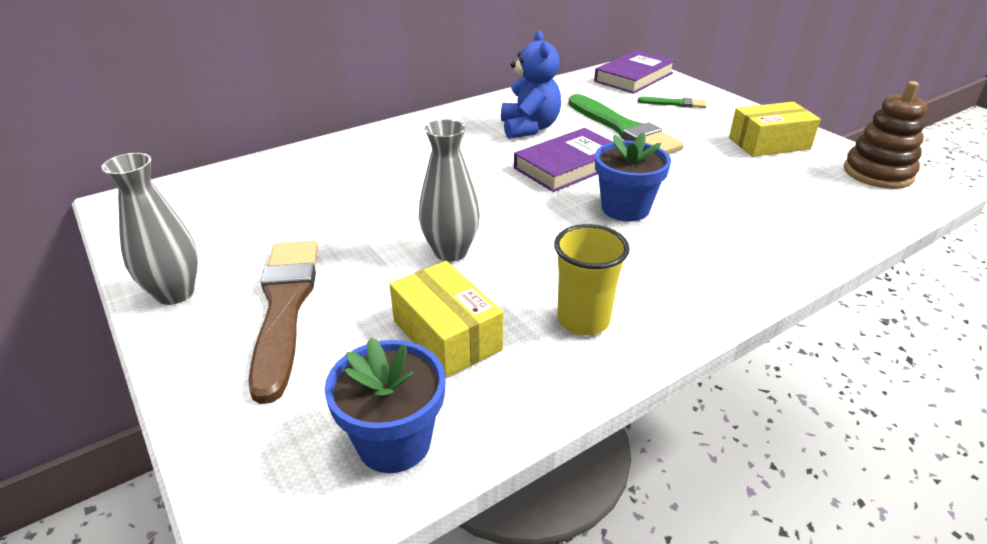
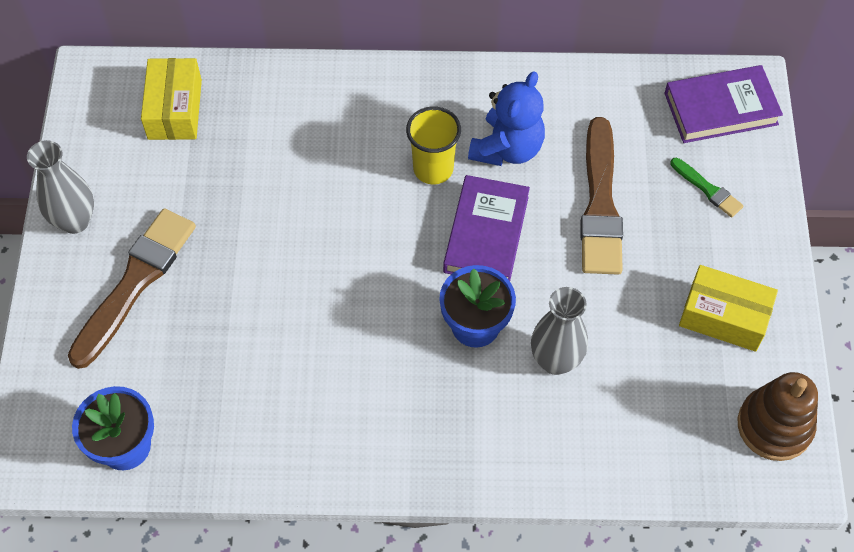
camera: 35 degrees right, 25 degrees up
(447, 335) = (219, 379): yellow box -> yellow box (175, 109)
(450, 252) = (288, 292): grey vase -> grey vase (555, 360)
(568, 166) = (486, 234): purple book -> purple book turned 75 degrees counterclockwise
(583, 320) = (320, 425): yellow cup -> yellow cup (433, 169)
(623, 129) = (600, 204): green brush -> brown brush

